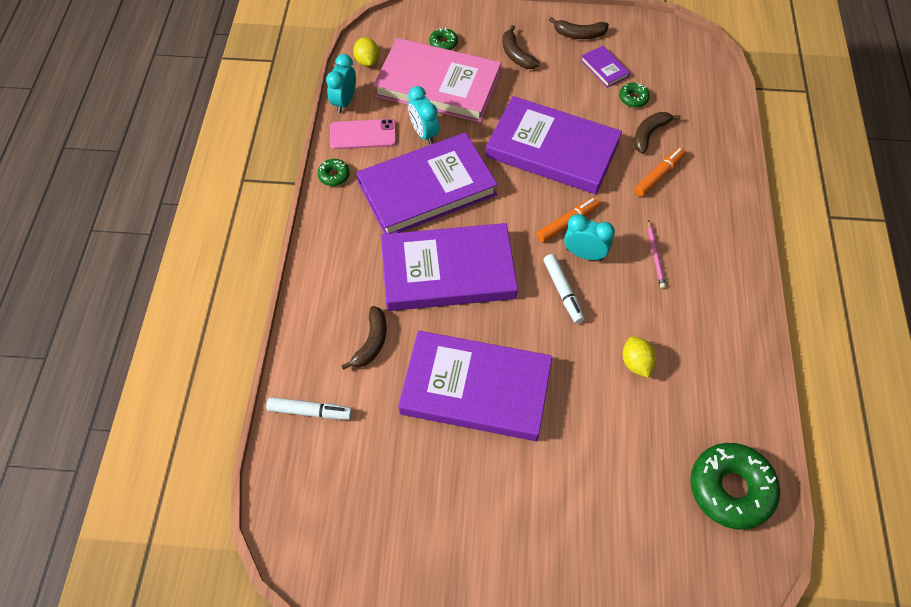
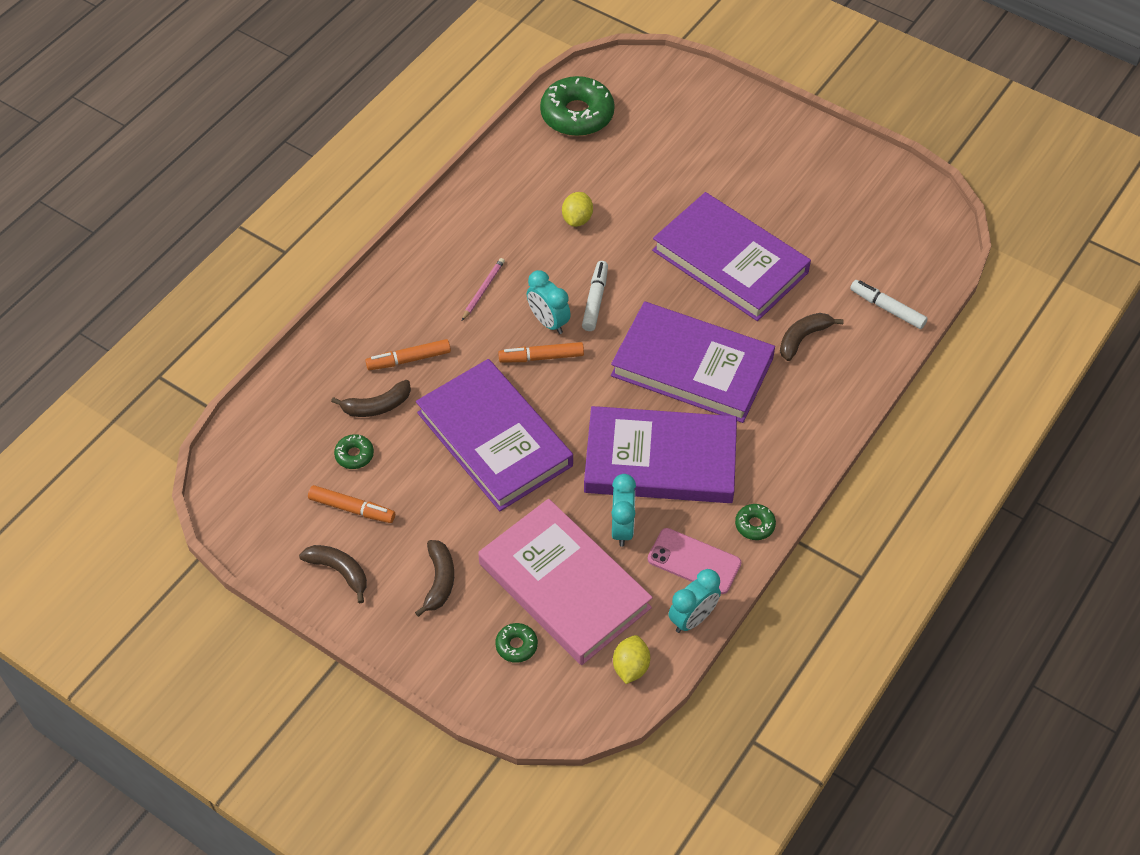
camera: 150 degrees left, 5 degrees down
(604, 68) = (352, 508): purple book -> orange marker

